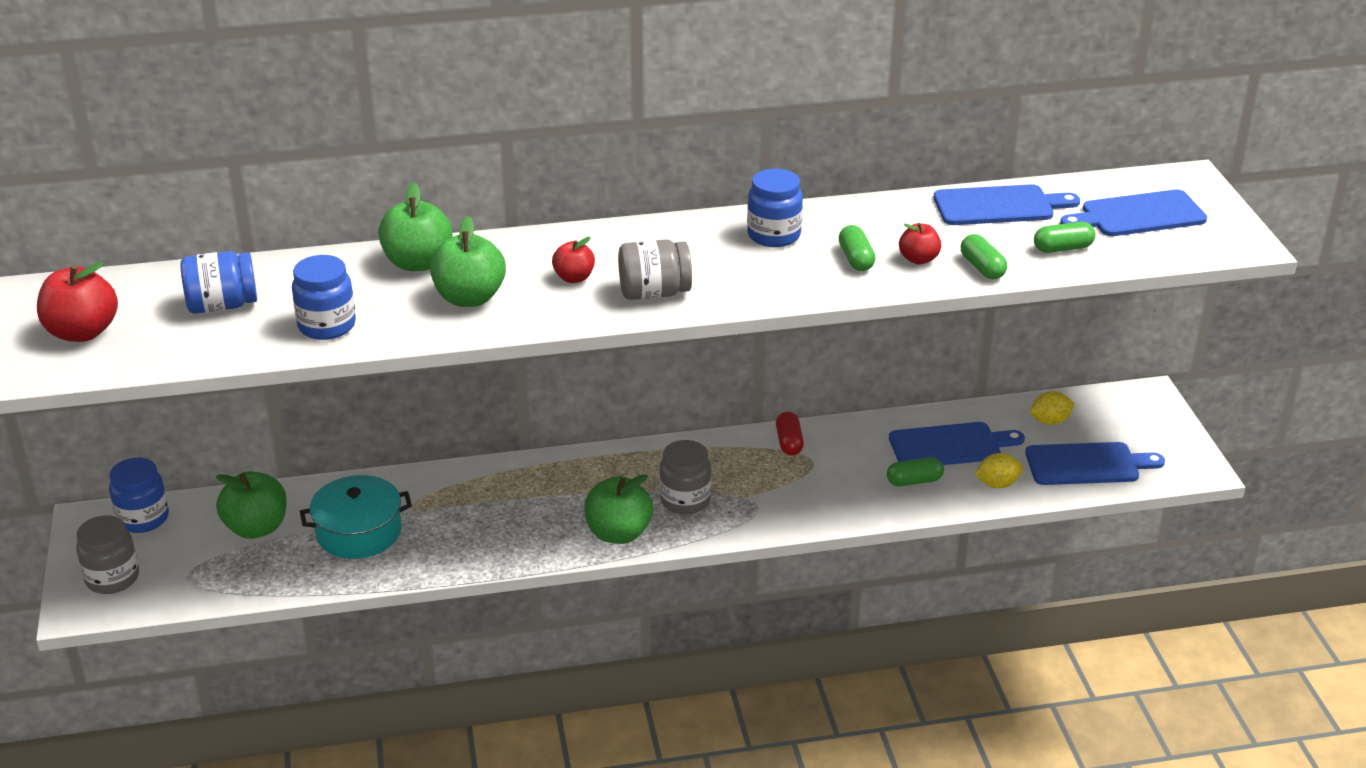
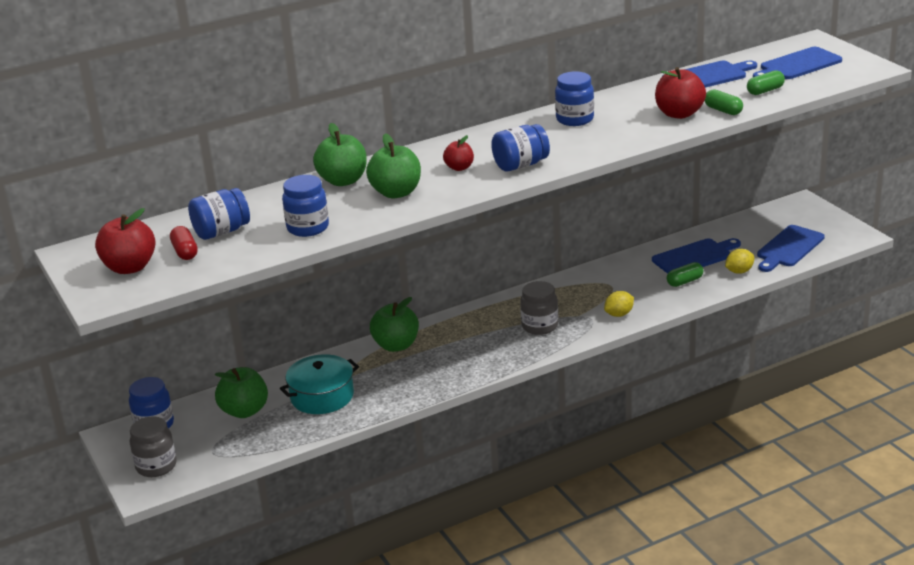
camera: 15 degrees left, 5 degrees down
(618, 533) = (507, 355): green apple -> green apple (396, 345)
(654, 293) = (520, 165): grey jar -> blue jar
(789, 442) = (587, 278): red capsule -> red capsule (185, 252)
(856, 259) = (638, 121): green capsule -> none
(918, 259) = (679, 114): red apple -> red apple, size x1.73
(1050, 421) = (749, 229): yellow lemon -> yellow lemon (619, 314)
(1087, 464) = (789, 248): blue cutting board -> blue cutting board turned 150 degrees clockwise

